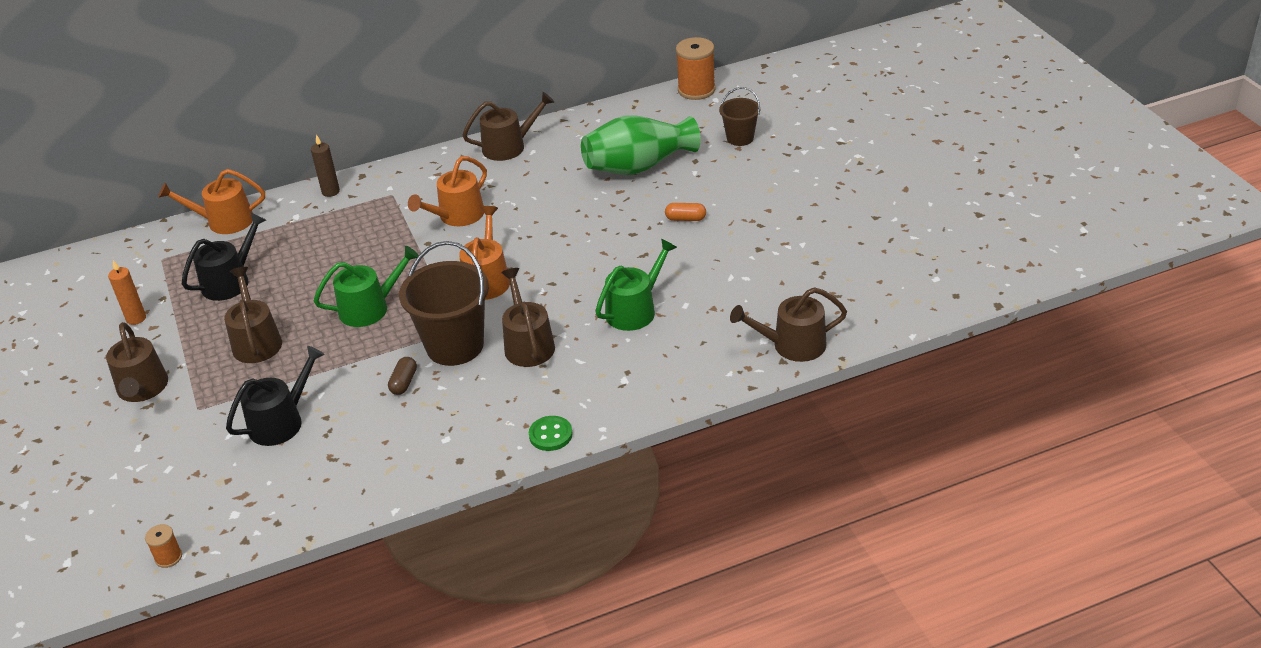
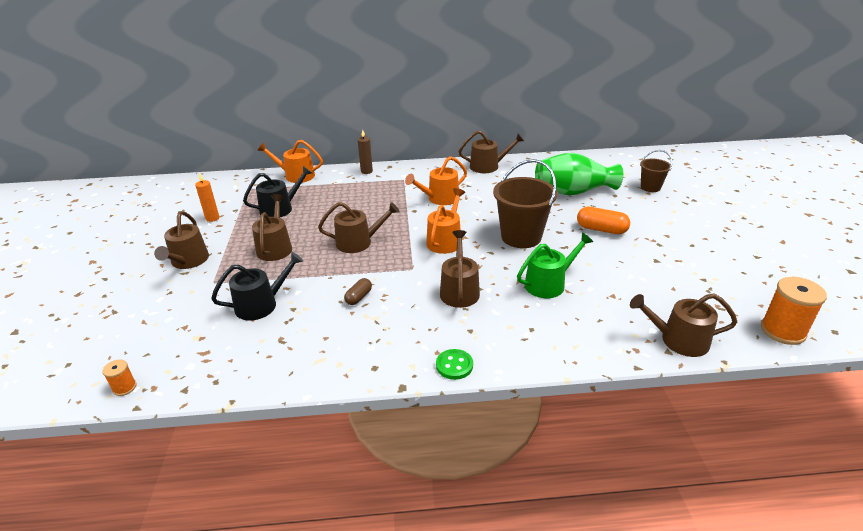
camera: 15 degrees right, 5 degrees down
(369, 308) = (358, 242): green watering can -> brown watering can
(455, 346) = (405, 280): brown bucket -> brown bucket (521, 237)
(685, 219) = (601, 229): orange capsule -> orange capsule, size x1.65
(696, 90) = (623, 156): orange spool -> orange spool (782, 331)

